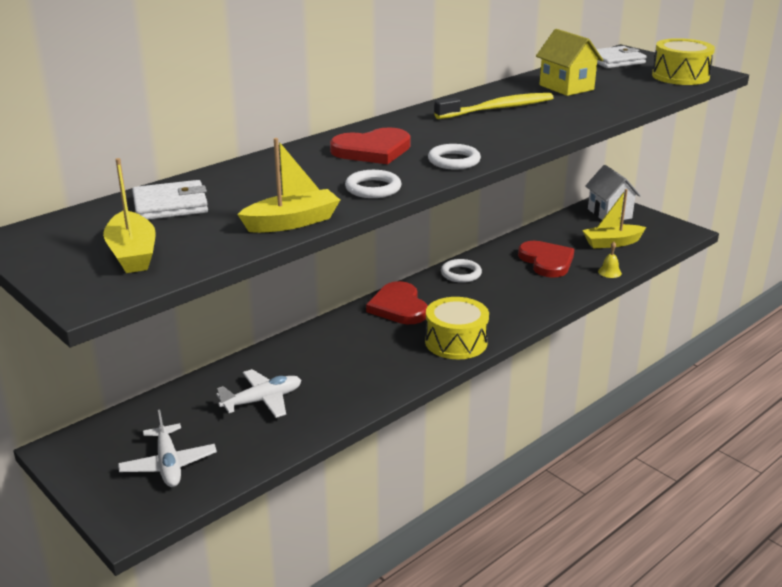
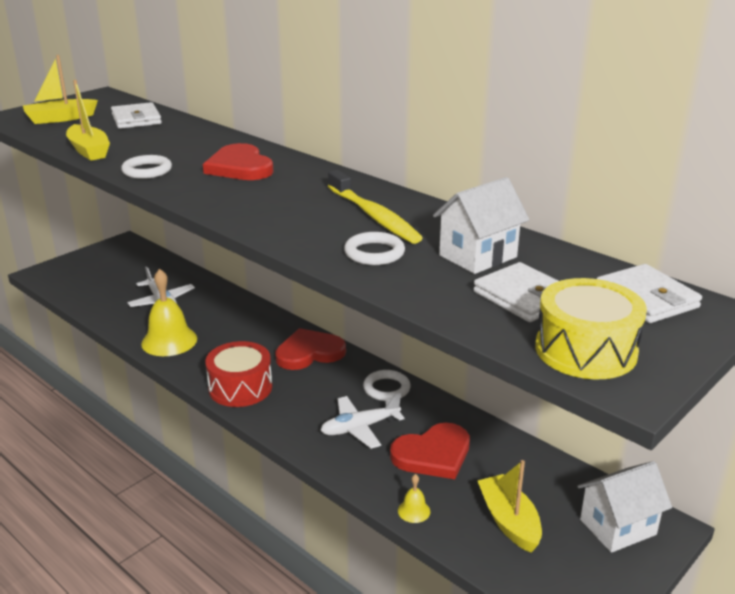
camera: 85 degrees right, 0 degrees up
(168, 464) = (95, 277): white plane -> white plane (360, 428)
(361, 388) = (169, 341): none -> yellow bell
(454, 161) = (207, 197): white ring -> white ring (374, 253)
(456, 342) = (240, 387): yellow drum -> red drum
(566, 87) = (478, 256): yellow house -> white house
(622, 82) = (524, 297): none -> white wallet

